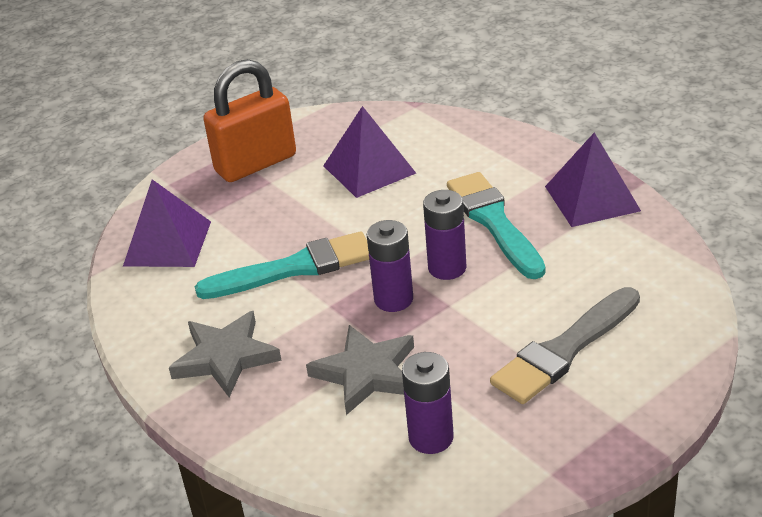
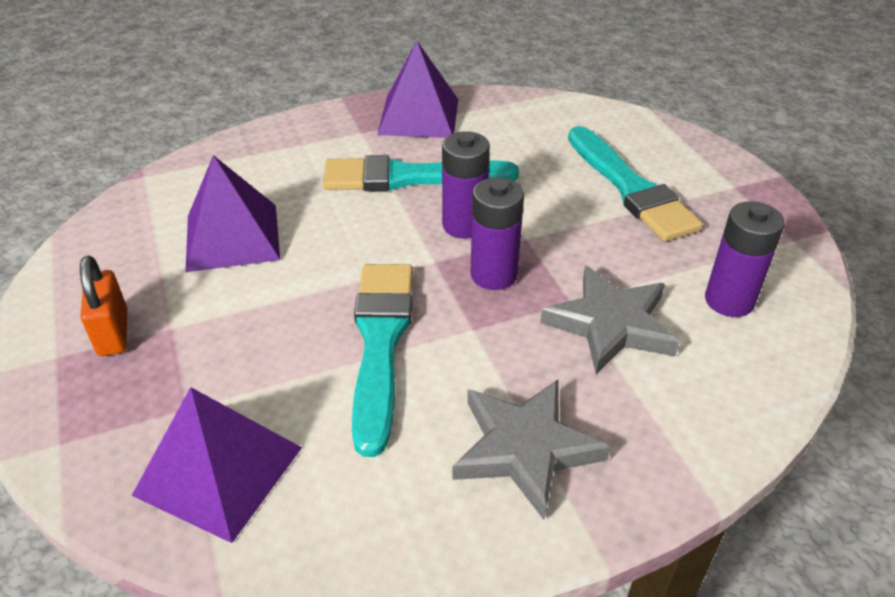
camera: 75 degrees left, 5 degrees up
(255, 163) = (113, 333): orange padlock -> orange padlock, size x0.54
(564, 350) = (631, 188): grey brush -> turquoise brush

